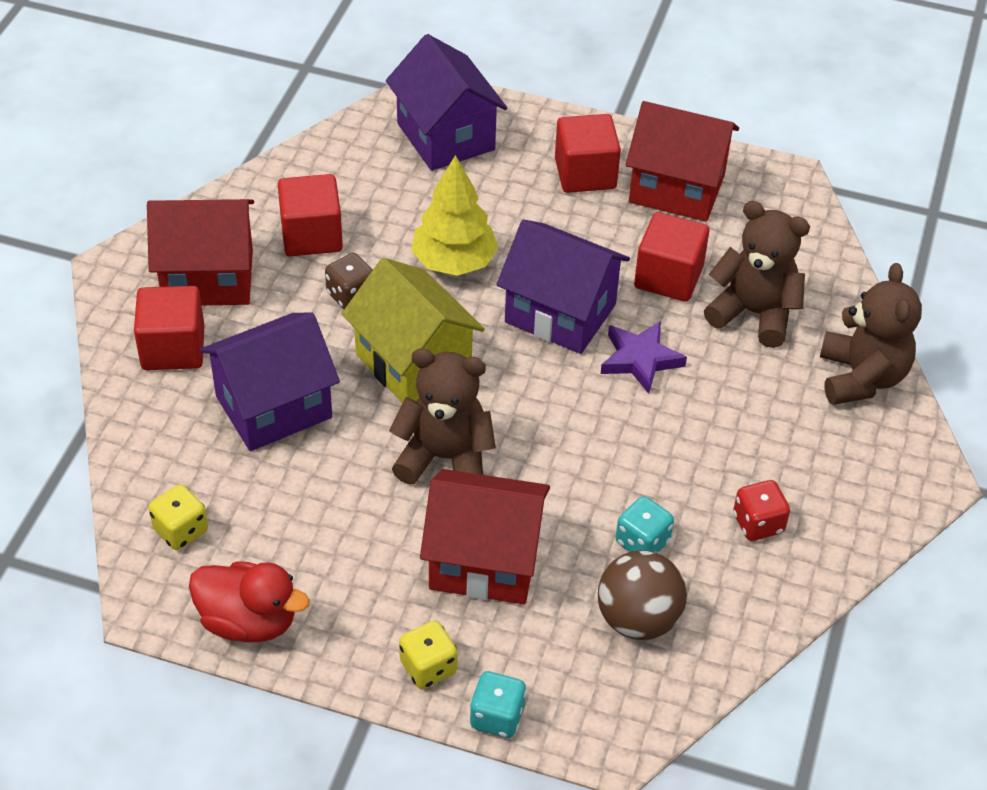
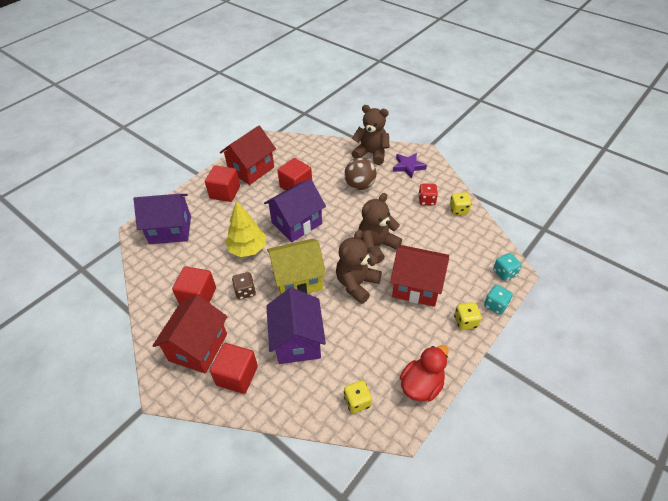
camera: 65 degrees left, 0 degrees up
(484, 561) = (416, 286): red house -> red house turned 75 degrees clockwise
(638, 619) = (460, 247): brown ball -> brown ball (360, 185)
(640, 359) = (333, 207): purple star -> purple star (408, 166)
(642, 542) = (424, 235): turquoise dice -> turquoise dice (504, 273)
(754, 313) = (327, 170): brown teddy bear -> brown teddy bear (376, 246)
(761, 594) = (458, 210): none -> yellow dice

